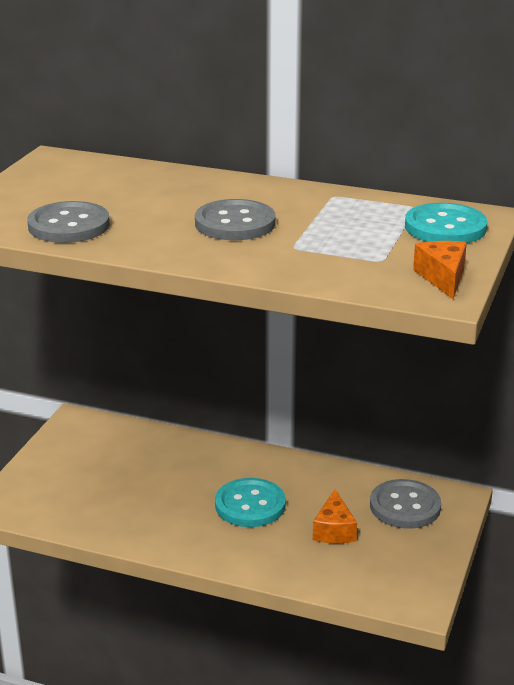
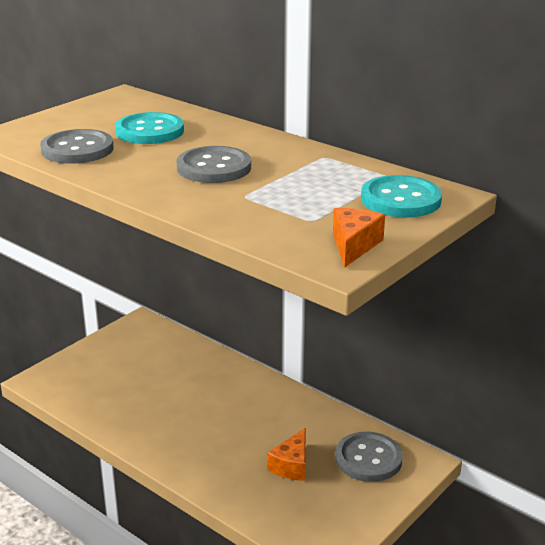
camera: 20 degrees right, 0 degrees up
(250, 505) = (233, 425): turquoise button -> turquoise button (150, 131)

